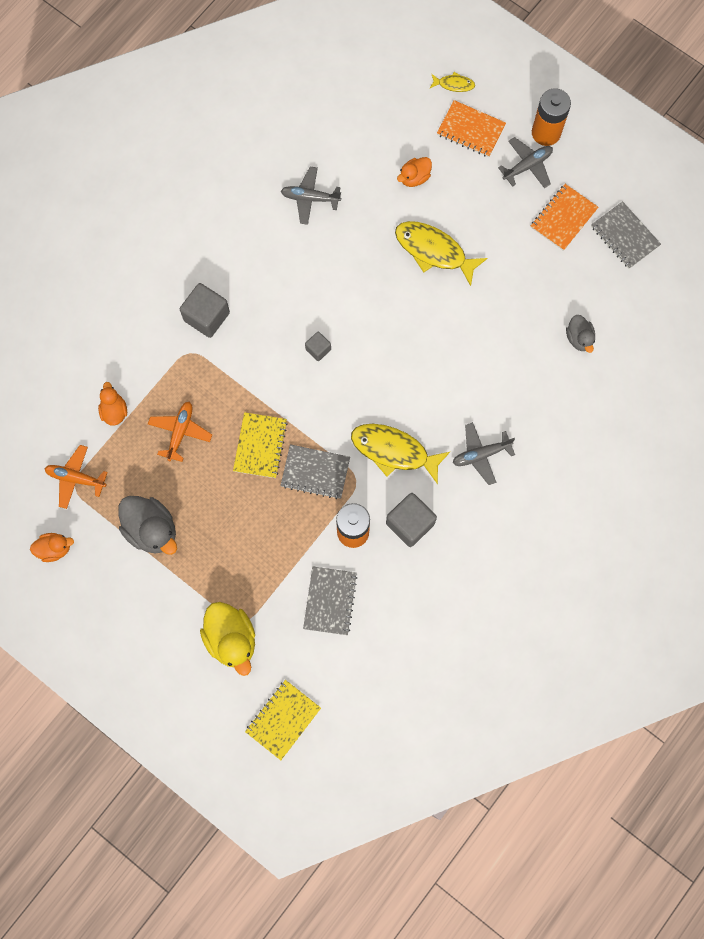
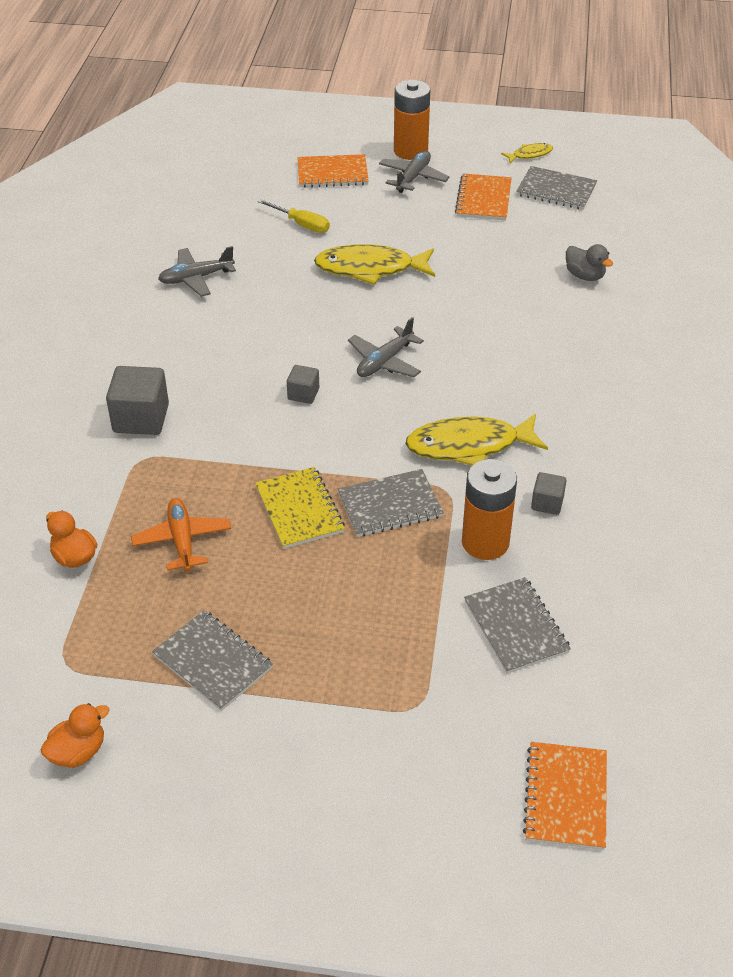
camera: 30 degrees left, 30 degrees down
(76, 478) = (62, 653): orange plane -> none
(152, 530) = (212, 662): grey duck -> grey notebook
(231, 639) = (417, 735): yellow duck -> none
(283, 720) = (566, 797): yellow notebook -> orange notebook
(410, 523) = (547, 503): grey cube -> grey cube, size x0.55
(414, 178) = (301, 224): orange duck -> yellow screwdriver
(454, 84) = (287, 150): yellow fish -> yellow fish (530, 154)
(481, 454) = (571, 407): grey plane -> grey plane (384, 361)

